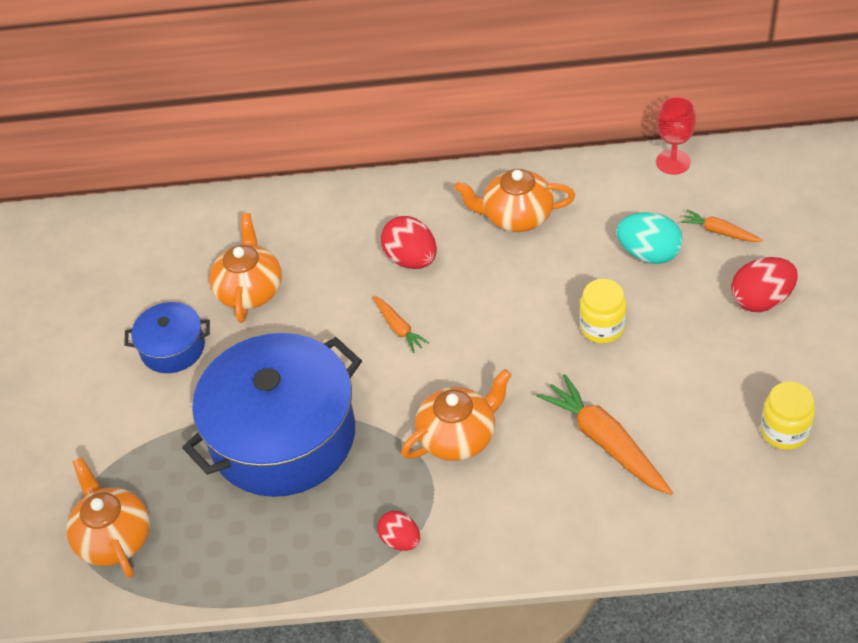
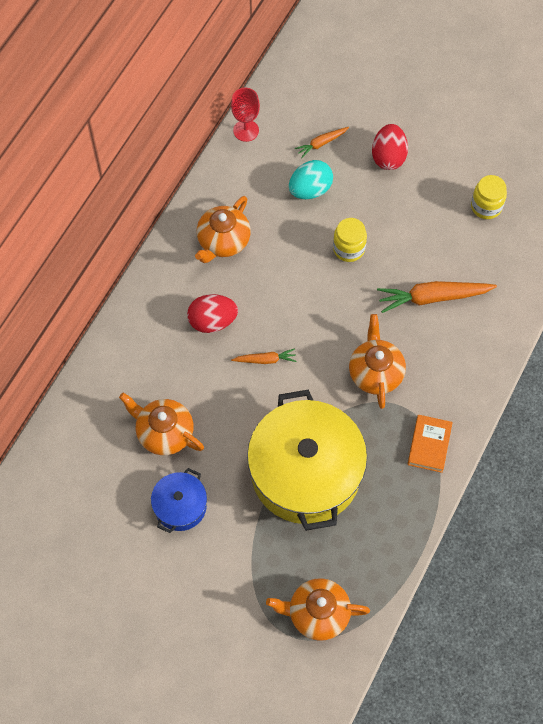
camera: 65 degrees left, 15 degrees up
(283, 436) = (305, 472): blue pot -> yellow pot
(400, 540) = (429, 445): red egg -> orange book

